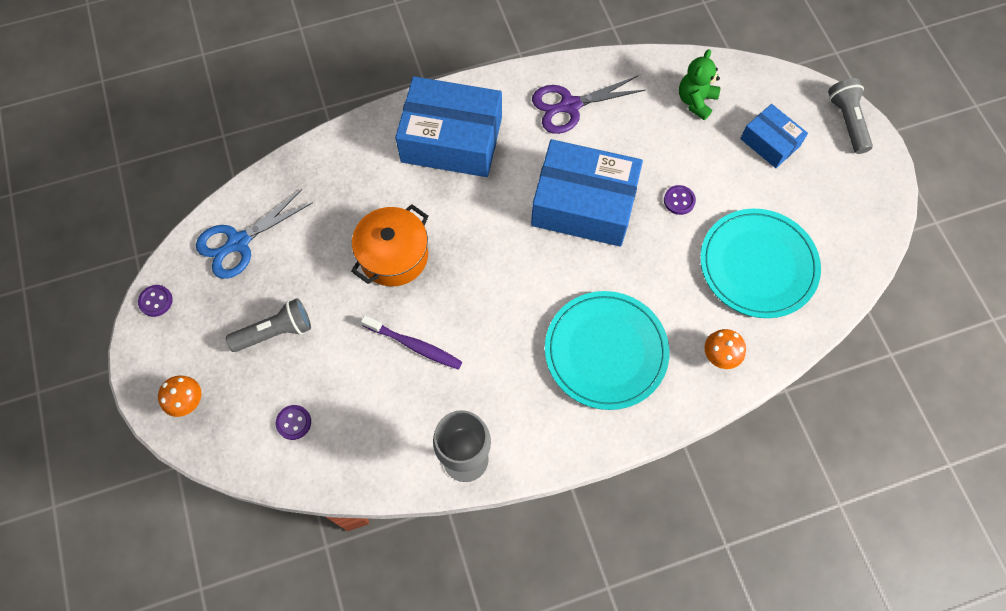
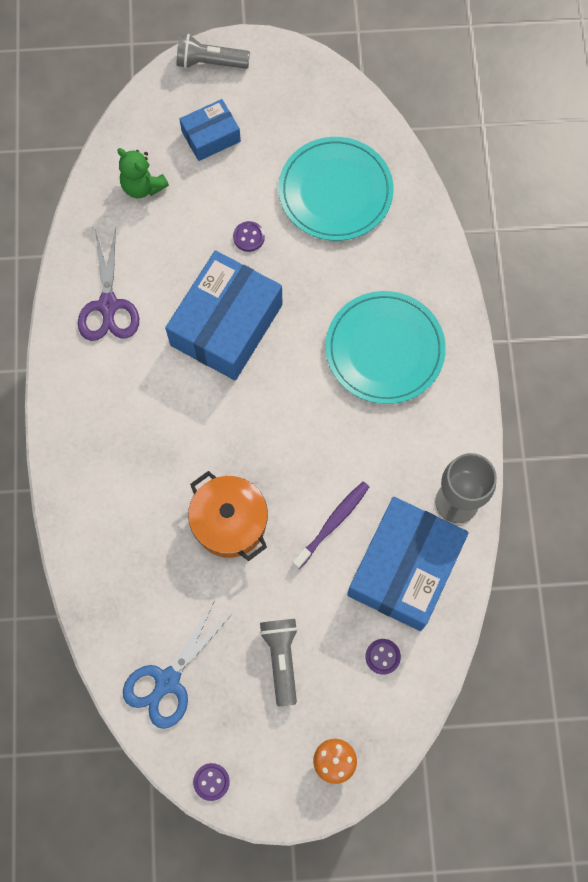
camera: 75 degrees left, 5 degrees up
(238, 243) = (167, 681): blue scissors -> blue scissors turned 60 degrees clockwise
(451, 139) = (110, 433): blue box -> blue box (404, 568)
(719, 356) = (414, 253): orange mushroom -> none

